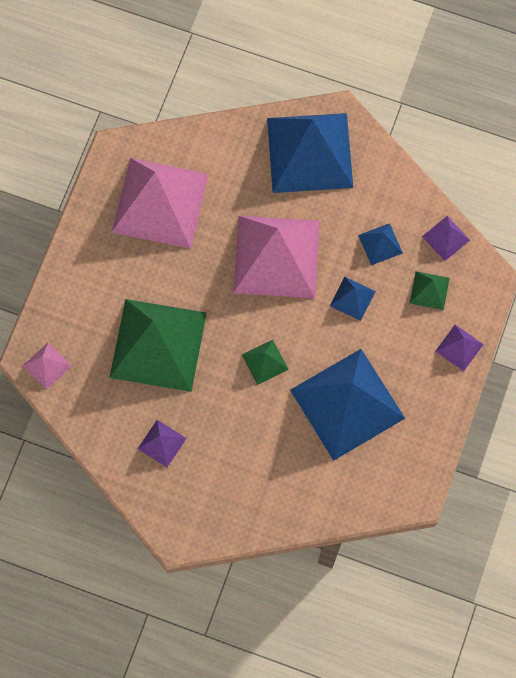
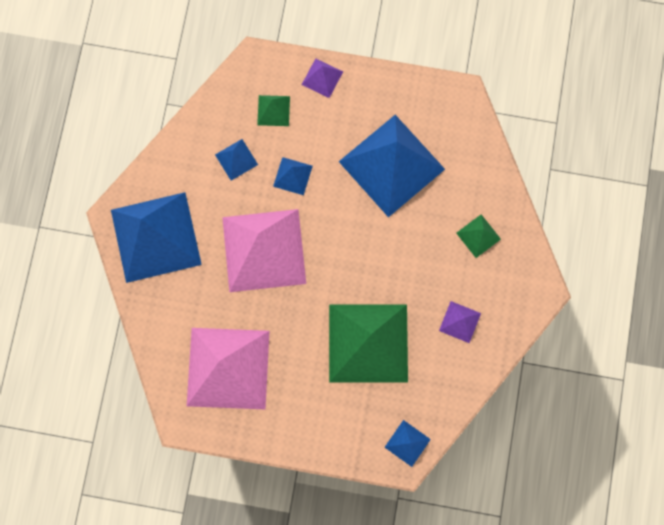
camera: 100 degrees left, 5 degrees up
(47, 365) = (407, 443): pink pyramid -> blue pyramid
(265, 362) = (366, 243): green pyramid -> green pyramid (478, 236)
(446, 238) = (221, 103): purple pyramid -> none

